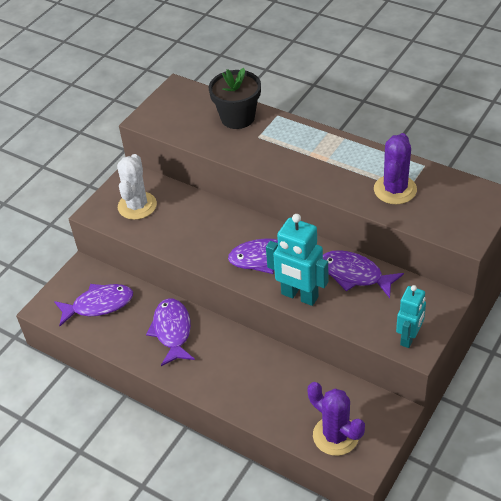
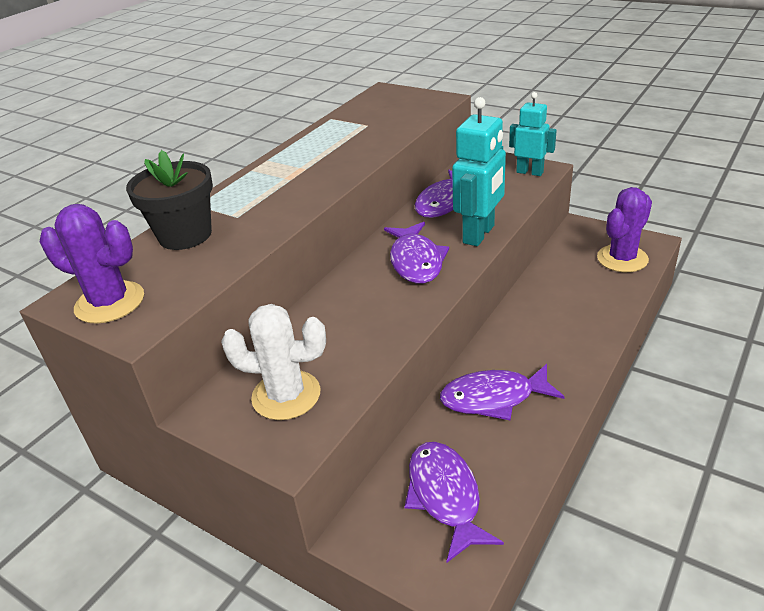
camera: 90 degrees left, 10 degrees down
(395, 189) = (366, 130): purple cactus -> purple cactus (110, 302)

